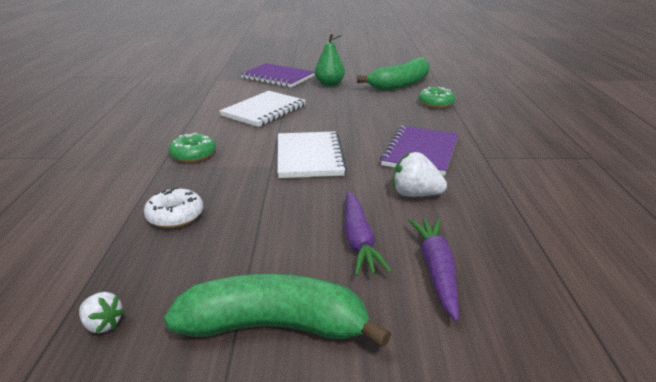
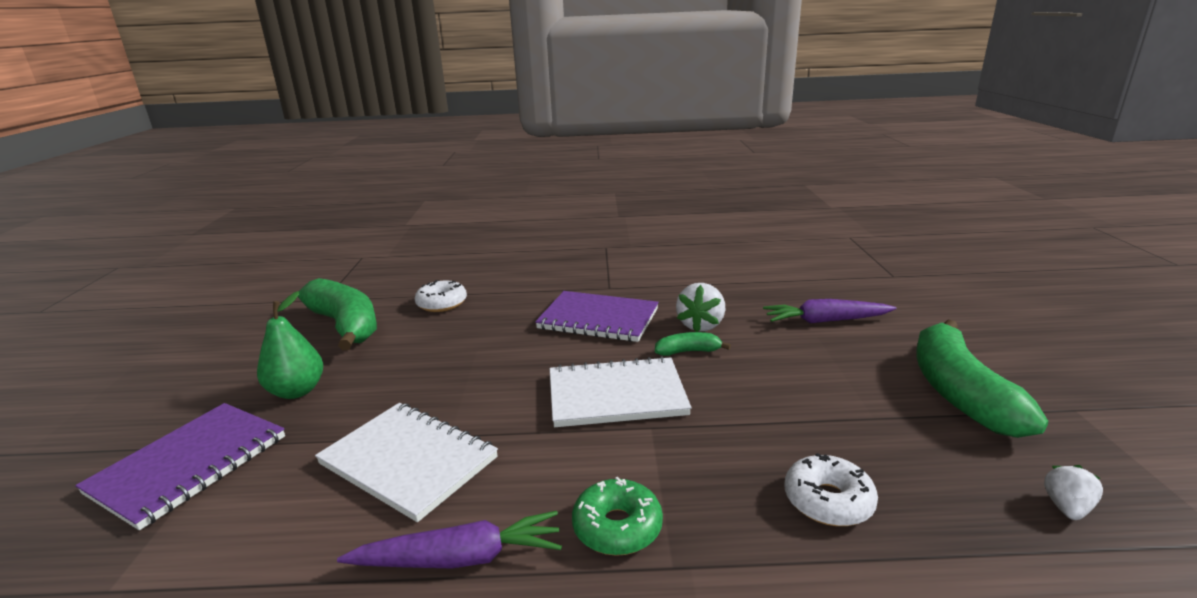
camera: 90 degrees left, 5 degrees down
(358, 240) = (803, 355): purple carrot -> purple carrot (460, 558)
(367, 185) = (688, 351): none -> green banana
(436, 103) = (442, 303): green donut -> white donut

